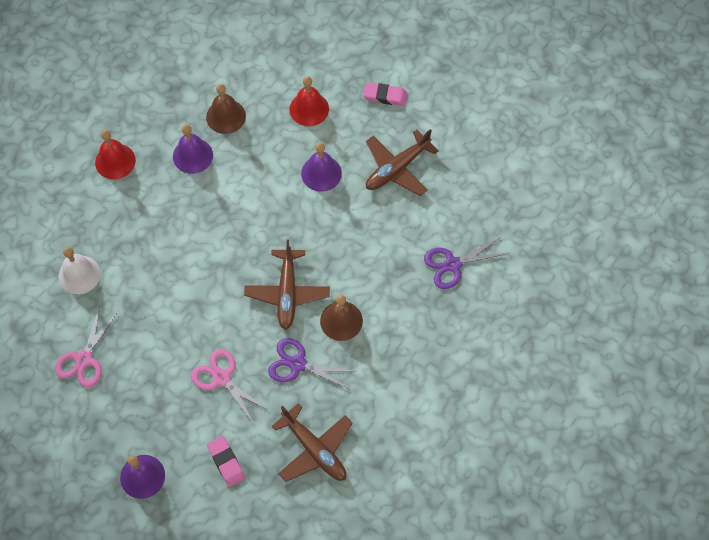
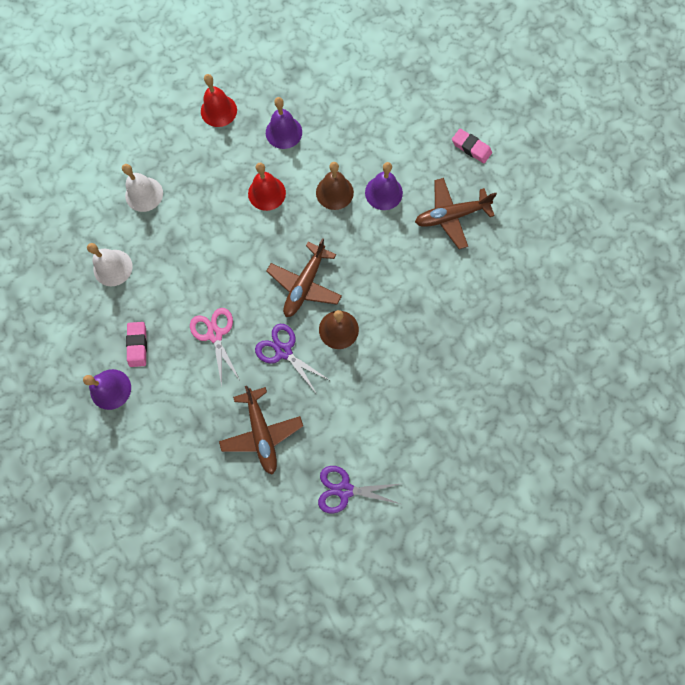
camera: 25 degrees right, 10 degrees up
(84, 359) = (113, 267): pink scissors -> white bell
(226, 116) = (327, 110): brown bell -> brown bell (334, 192)
(226, 462) = (183, 409): pink eraser -> pink eraser (138, 345)
(309, 109) = (400, 132): red bell -> red bell (266, 193)
(452, 264) = (459, 322): purple scissors -> purple scissors (344, 490)

